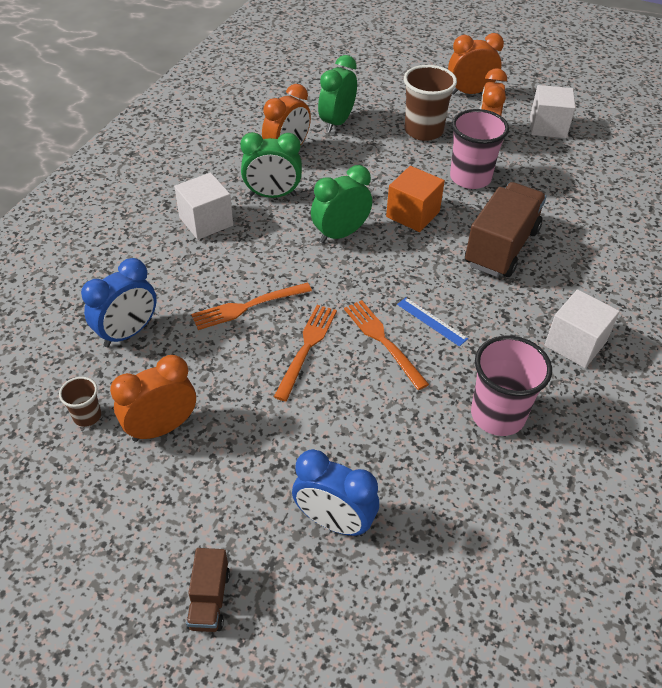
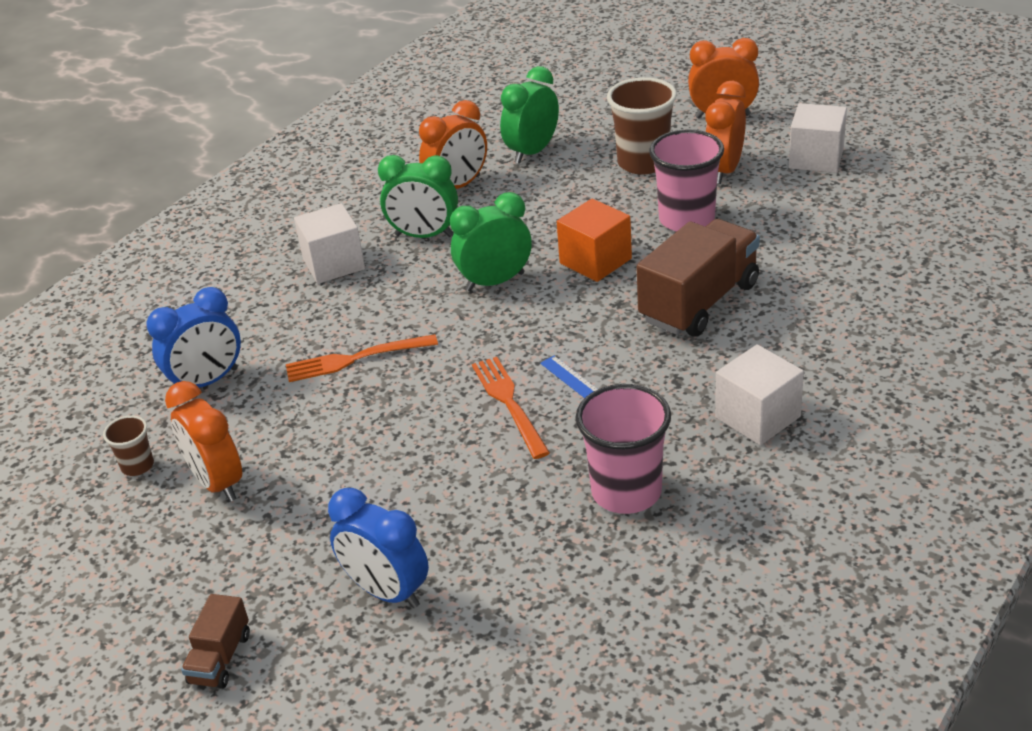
camera: 15 degrees right, 10 degrees down
(162, 428) = (217, 483): orange clock -> orange clock turned 105 degrees counterclockwise
(307, 347) = (413, 406): orange fork -> none

